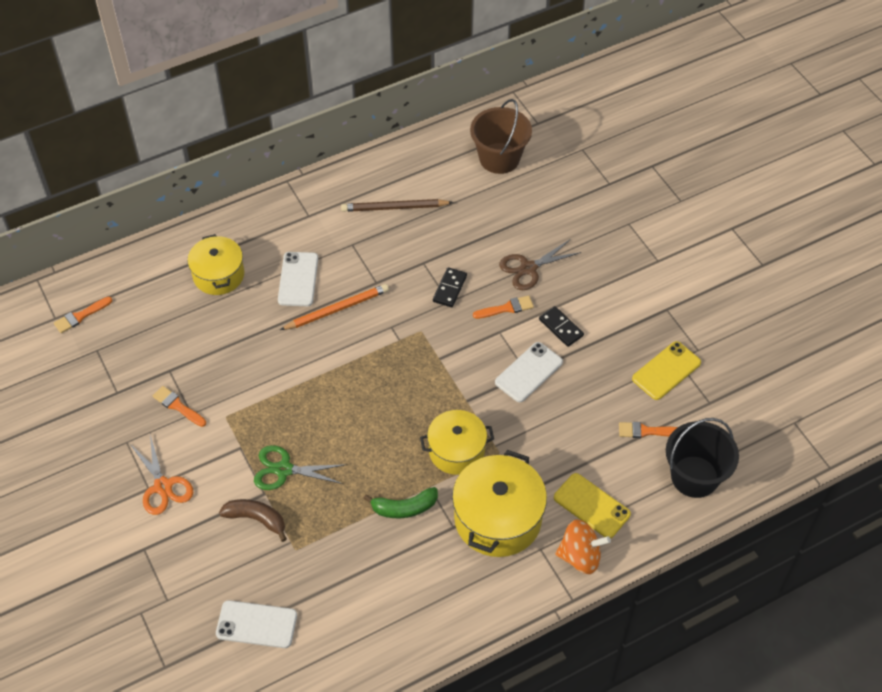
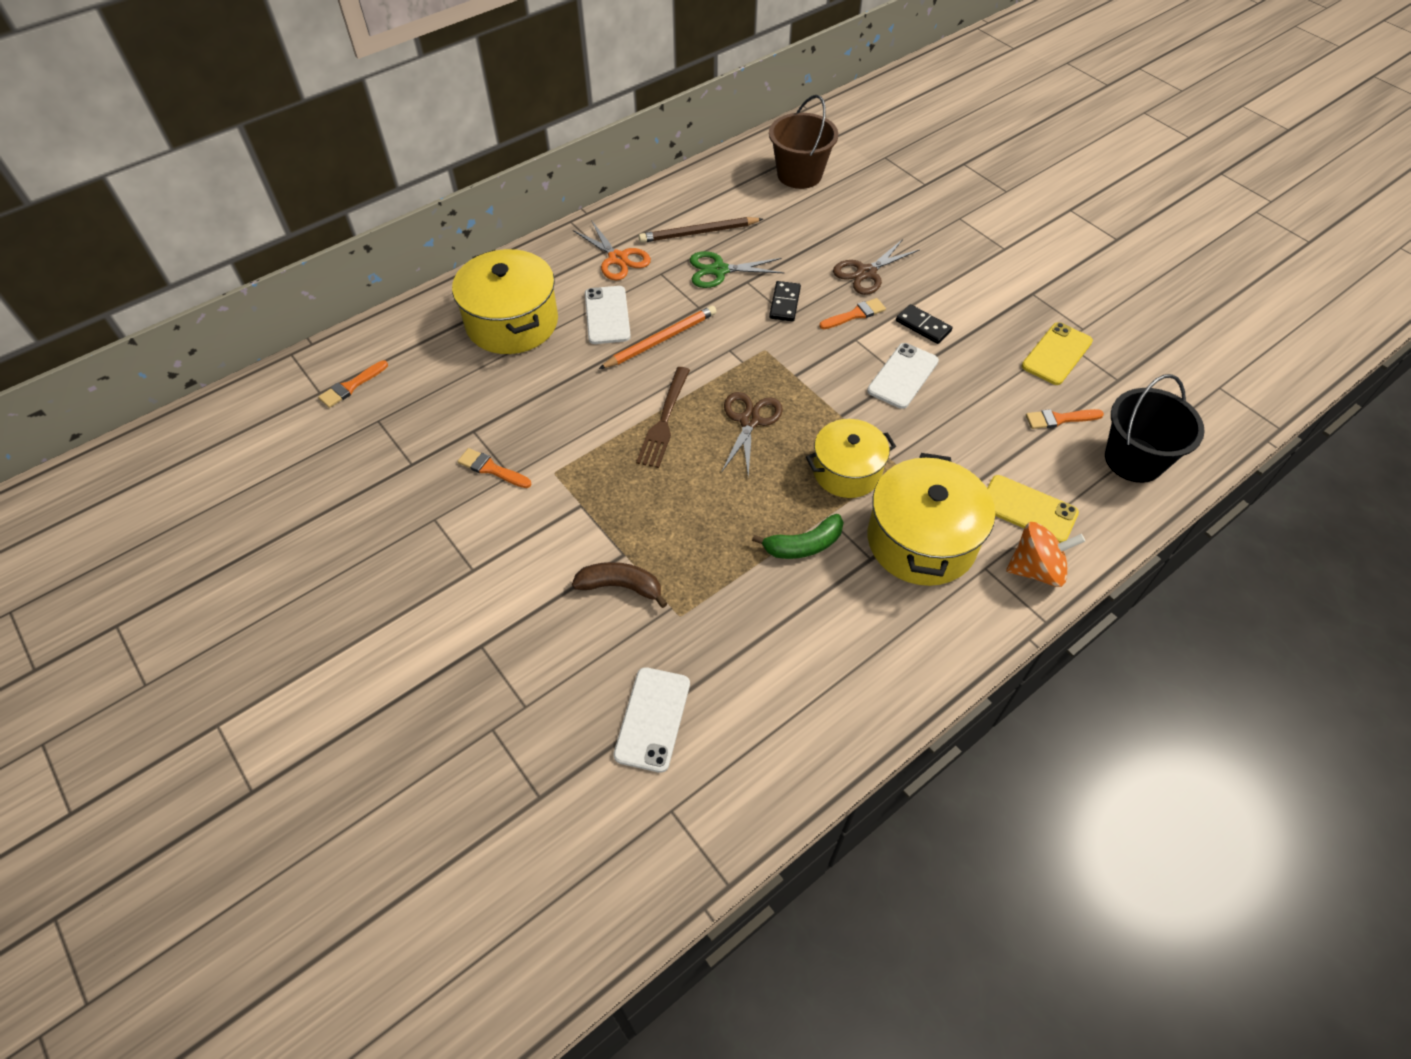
camera: 10 degrees left, 0 degrees up
(163, 486) = (491, 565): orange scissors -> orange scissors (617, 259)
(218, 275) = (512, 322): yellow pot -> yellow pot, size x1.51
(256, 624) = (652, 719): white phone -> white phone turned 75 degrees counterclockwise
(284, 469) = (641, 522): green scissors -> green scissors (719, 270)
(322, 384) = (664, 421): none -> brown fork
(391, 394) = (749, 421): none -> brown scissors

